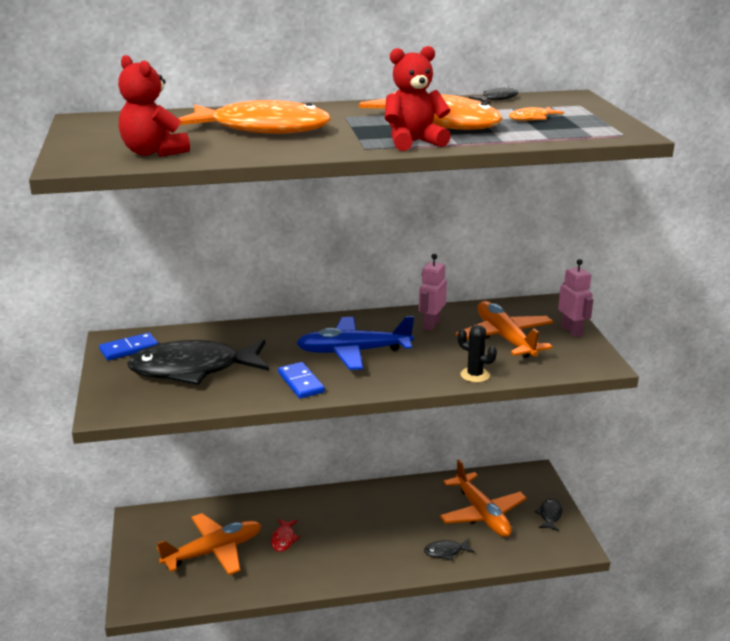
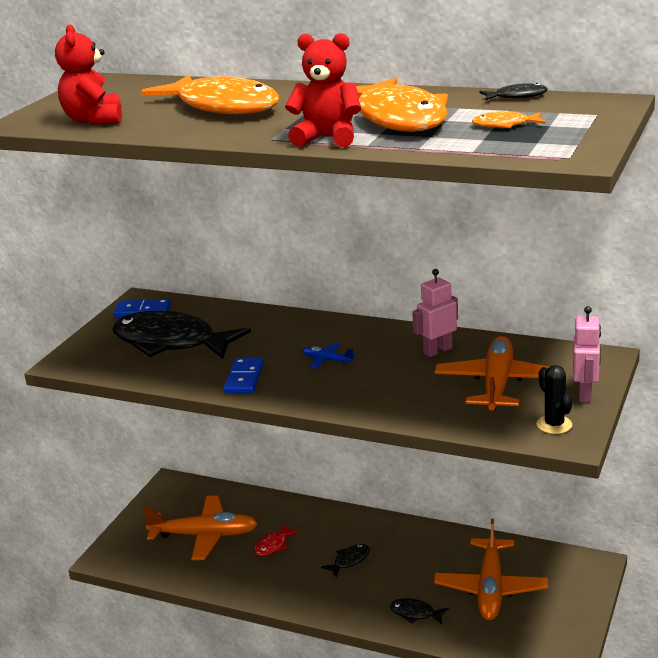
camera: 35 degrees right, 0 degrees up
(353, 352) = (327, 360): blue plane -> blue plane, size x0.45
(475, 375) = (415, 415): black cactus -> black cactus (554, 425)
(550, 515) = (566, 616): black fish -> black fish (349, 561)

